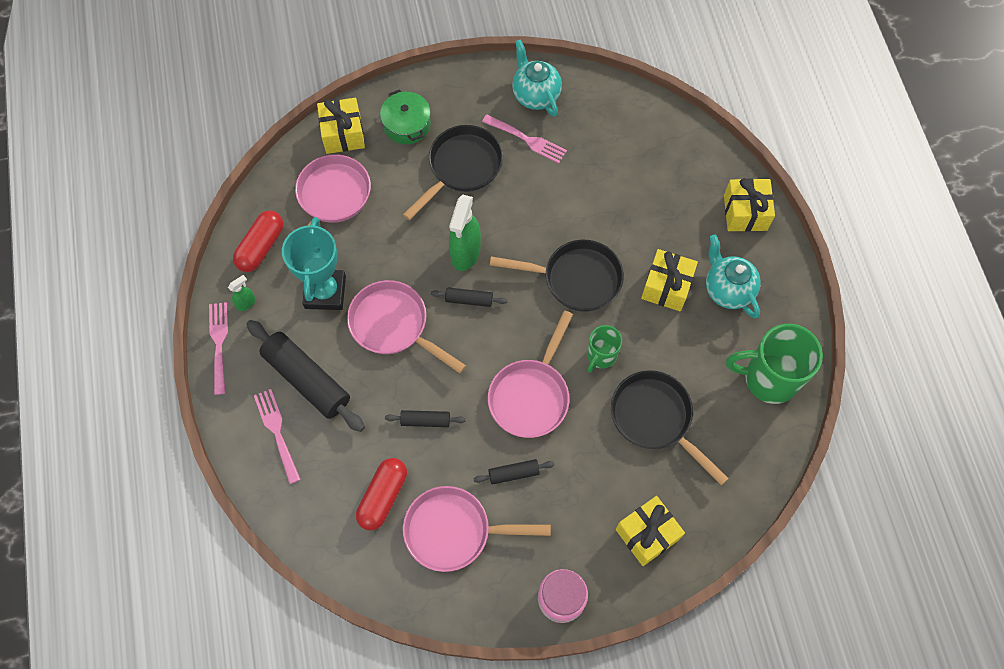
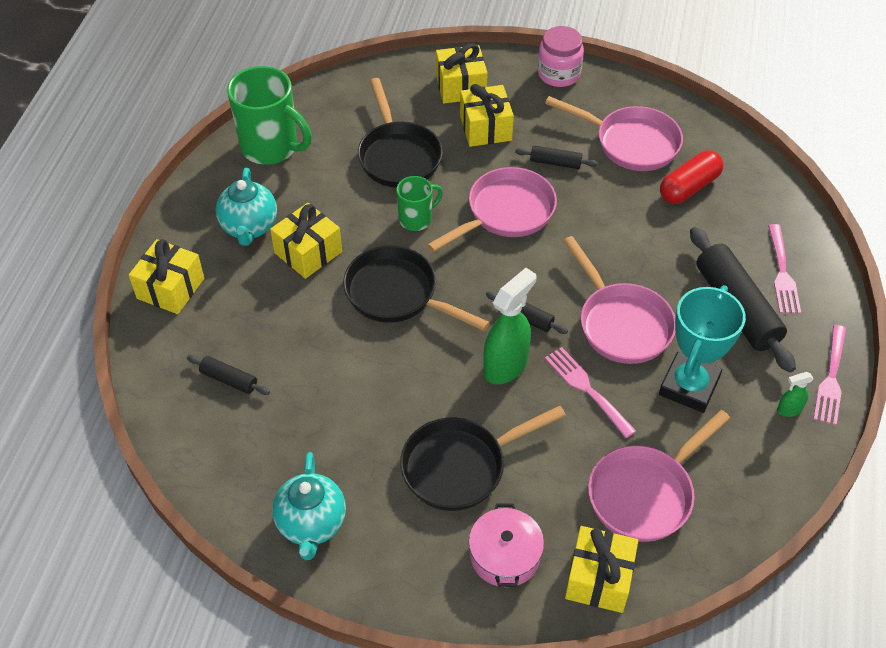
camera: 155 degrees left, 15 degrees down
(261, 247) = (755, 468): red capsule -> none
(407, 124) = (505, 555): green pot -> pink pot
(425, 421) = (622, 229): black rolling pin -> black rolling pin (229, 379)
(527, 140) = (358, 468): pink fork -> pink fork (586, 389)
(596, 488) = (485, 128): none -> yellow gift

